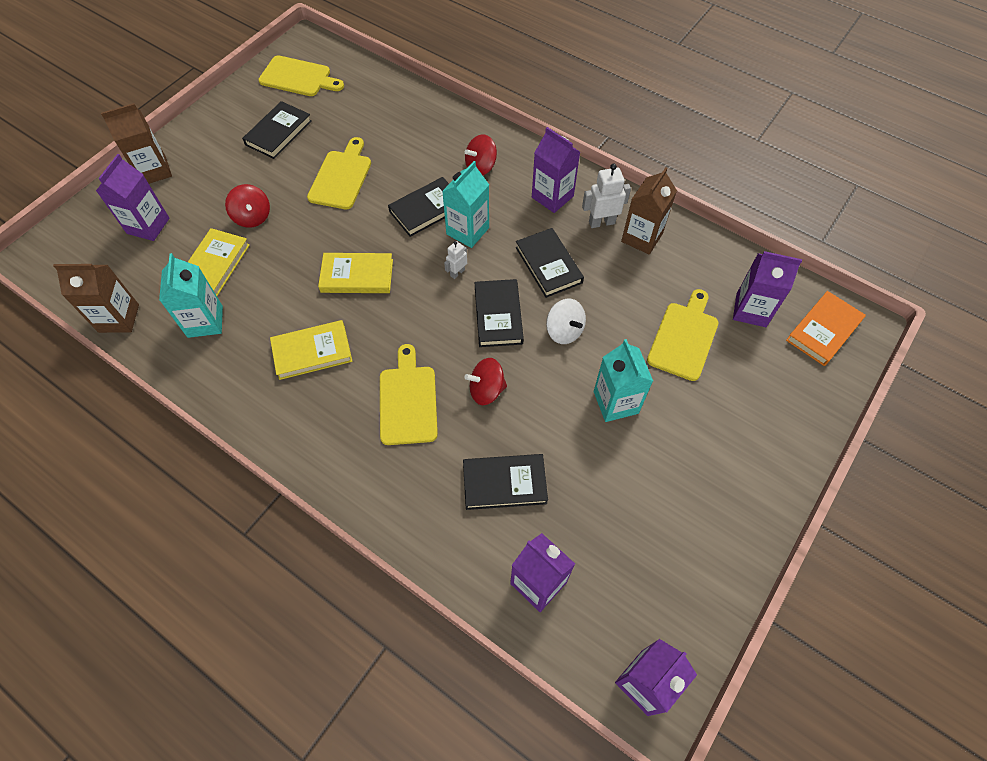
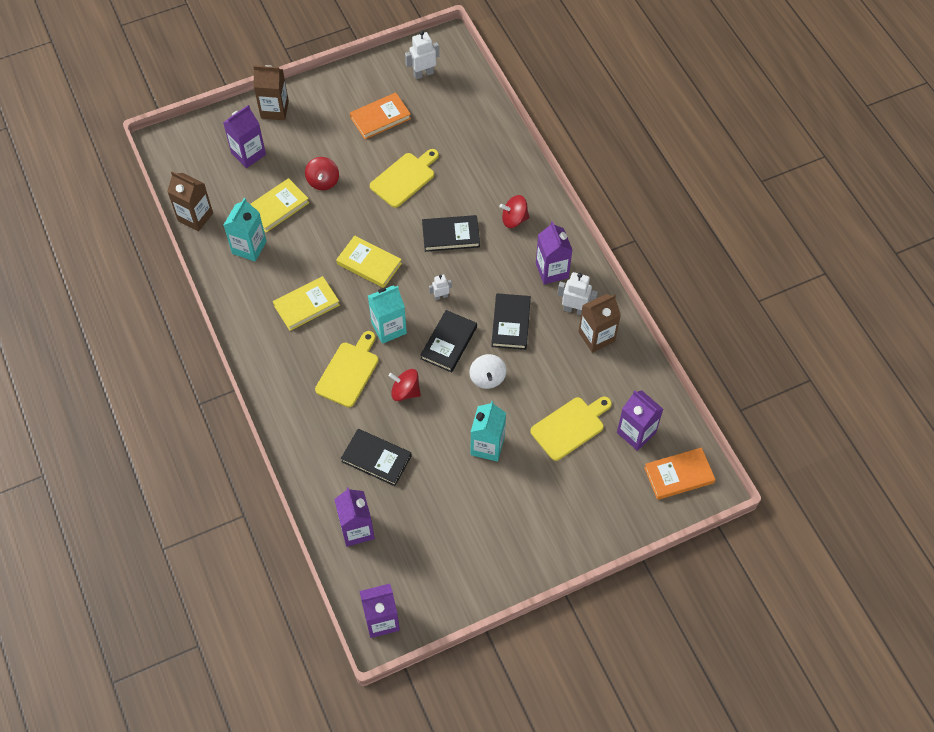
camera: 30 degrees right, 0 degrees up
(278, 133) = (380, 118): black book -> orange book
(298, 77) = (423, 74): yellow cutting board -> white robot
(312, 352) = (306, 305): yellow book -> yellow book turned 45 degrees counterclockwise
(467, 231) = (469, 267): turquoise carton -> turquoise carton (389, 328)

